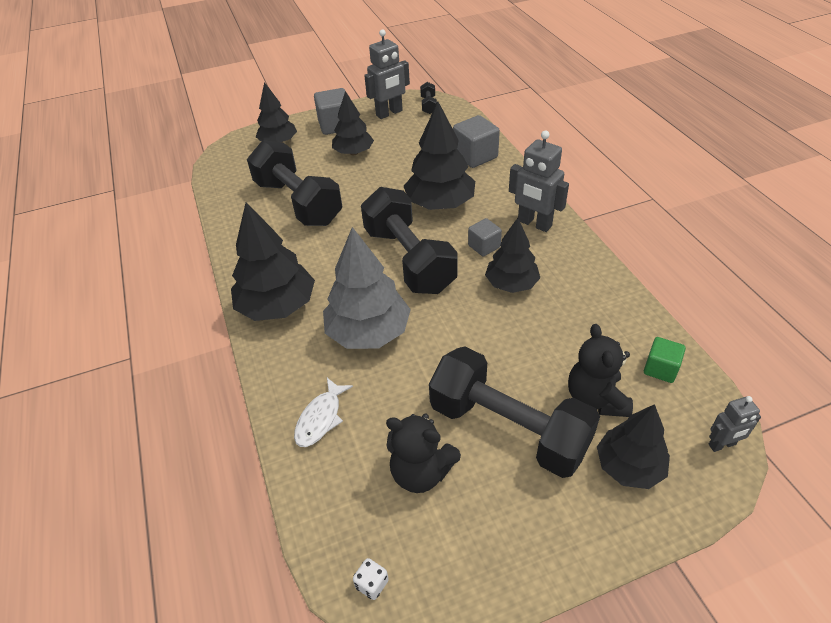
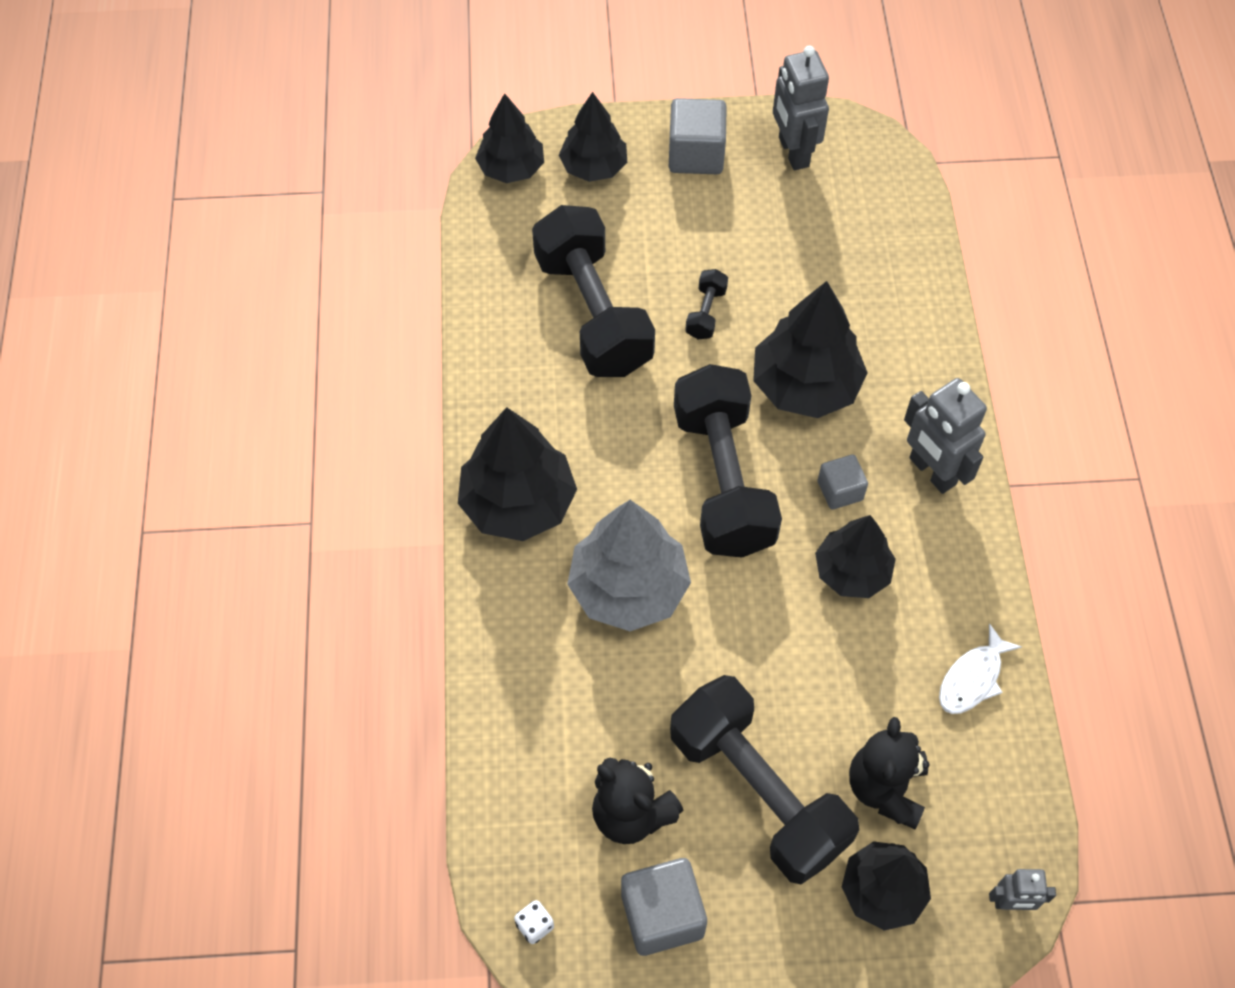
camera: 15 degrees right, 15 degrees up
(321, 418) = (532, 699): white fish -> white fish (972, 678)
(353, 152) = (707, 229): black tree -> black tree (511, 168)
(389, 113) = (793, 152): grey robot -> grey robot turned 90 degrees clockwise
(428, 105) = (865, 153): black dumbbell -> black dumbbell (706, 313)
(475, 156) = (897, 300): grey cube -> grey cube (662, 915)
(660, 369) = (991, 774): green cube -> none

